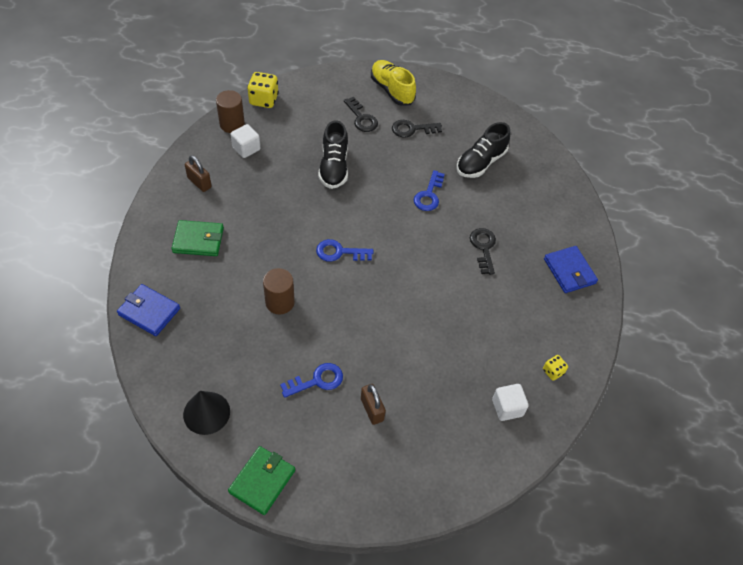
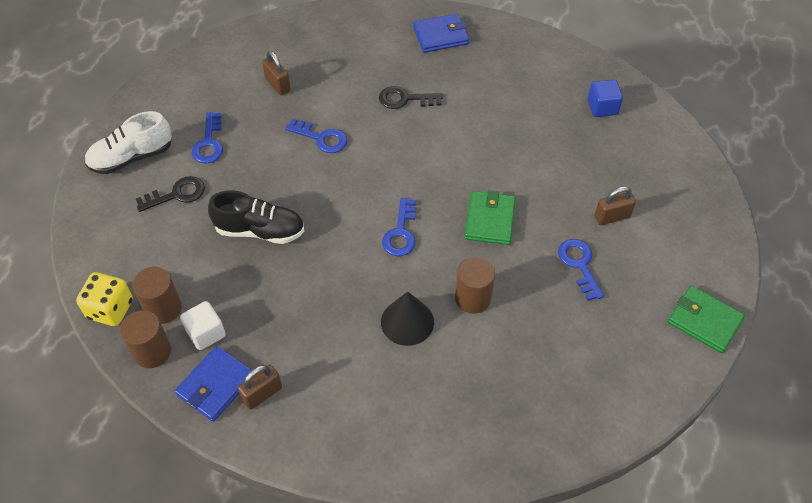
camera: 80 degrees left, 0 degrees up
(149, 311) = (484, 450): blue wallet -> blue wallet (216, 385)
(198, 240) = (368, 393): green wallet -> green wallet (490, 220)
(206, 413) = (627, 377): black cone -> black cone (407, 322)
(265, 125) = (163, 308): none -> brown cylinder
(392, 90) = (132, 157): yellow shoe -> white shoe
(412, 129) = (209, 143): black key -> blue key
(480, 162) = (278, 85): black shoe -> brown padlock
(507, 408) = (602, 107): white cube -> blue cube
(553, 371) = (560, 68): yellow dice -> none

